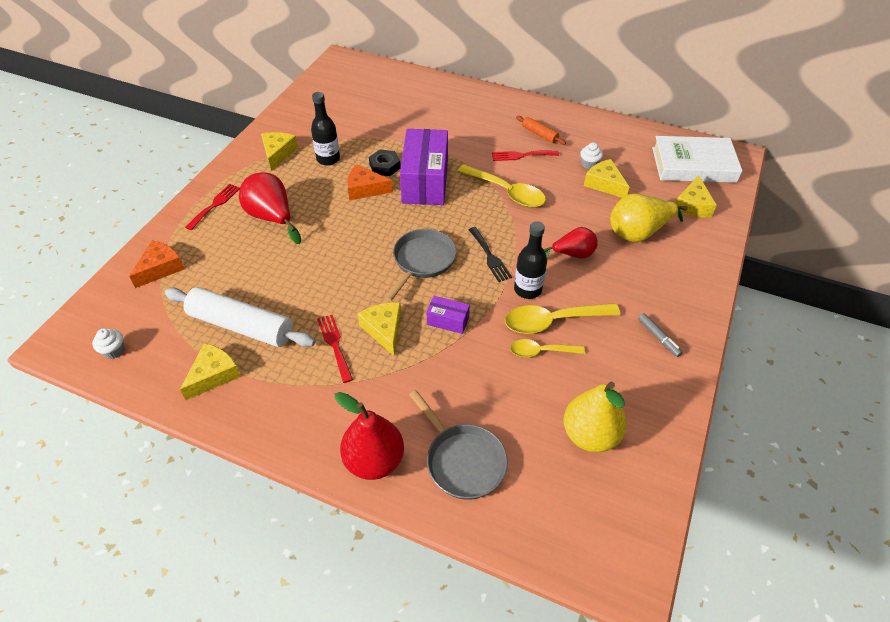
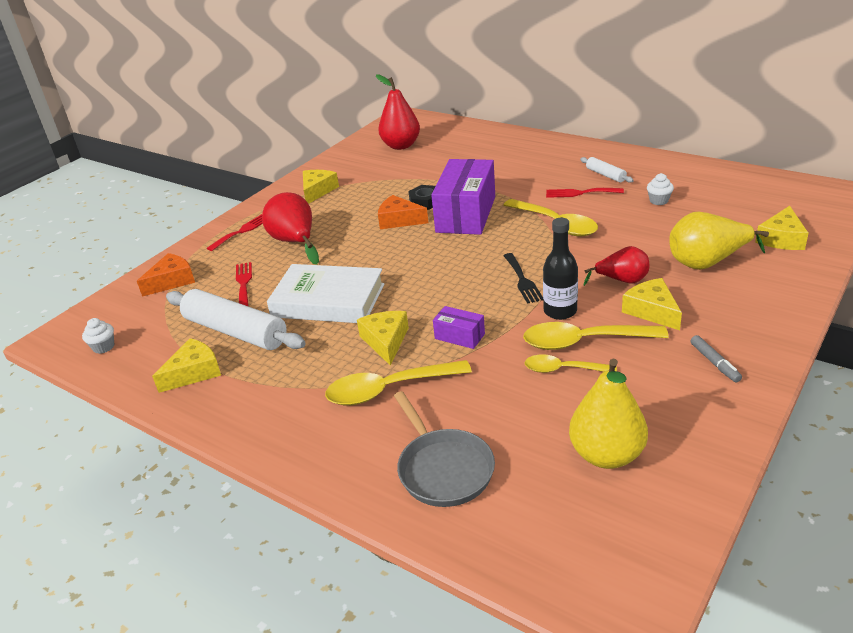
camera: 15 degrees right, 15 degrees down
(328, 159) = (367, 195): black bottle -> none
(334, 345) = (328, 352): red fork -> red fork (244, 283)
(374, 460) = (341, 461): red pear -> red pear (401, 146)
(398, 382) = (388, 390): none -> yellow spoon
(422, 261) = (444, 282): grey pan -> none
(539, 134) = (605, 175): orange rolling pin -> white rolling pin
(604, 184) = (673, 218): yellow cheese -> yellow cheese (652, 311)
(693, 165) = (789, 202): white book -> white book (328, 300)

